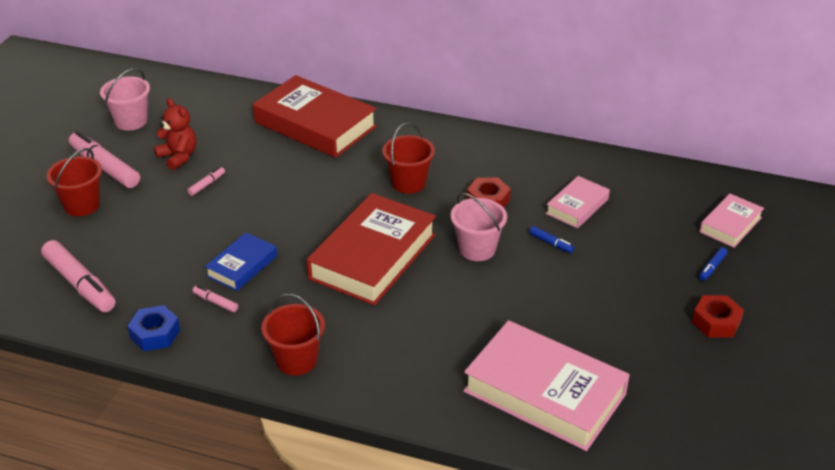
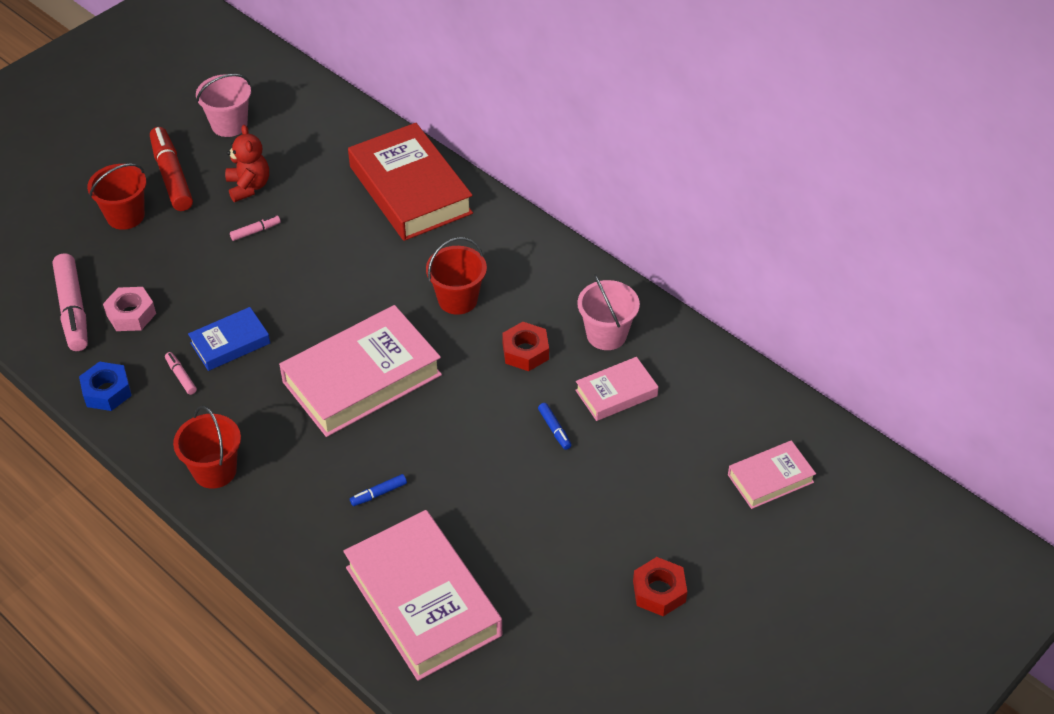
camera: 25 degrees right, 10 degrees up
(105, 167) = (172, 176): pink marker -> red marker
(137, 272) = (131, 314): none -> pink nut
(373, 256) = (362, 378): red book -> pink book
(477, 249) = (472, 408): pink bucket -> pink bucket (606, 335)
(712, 267) = (706, 524): blue marker -> blue marker (379, 493)

